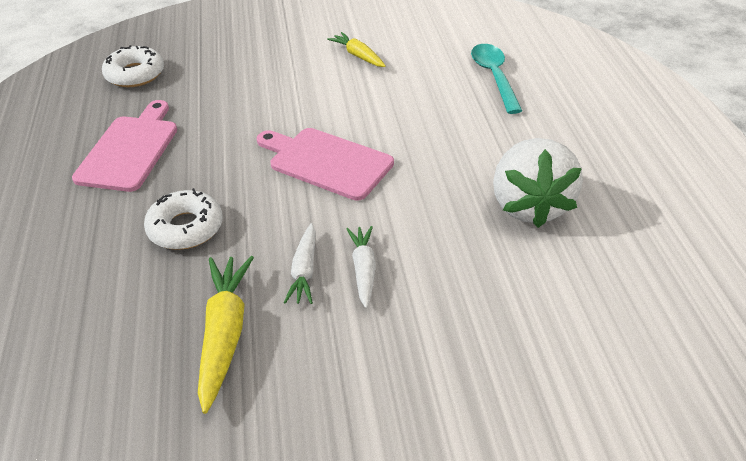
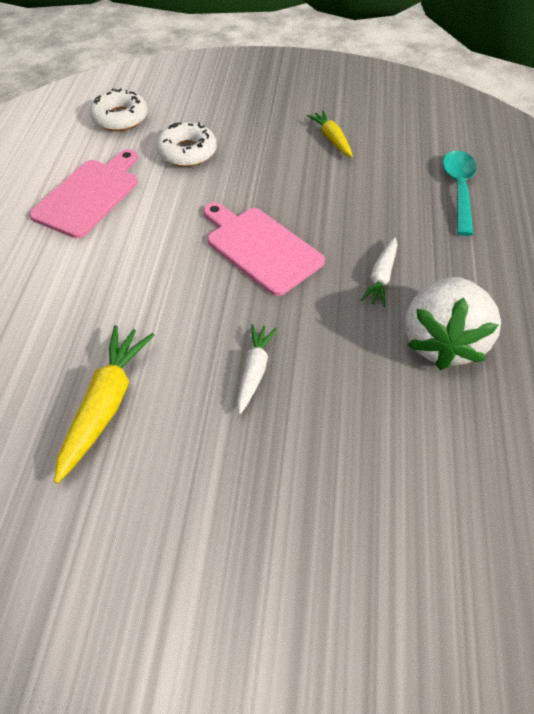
camera: 15 degrees right, 10 degrees up
(185, 228) = (109, 287): white donut -> white donut (187, 152)
(304, 270) = (199, 358): white carrot -> white carrot (381, 277)

